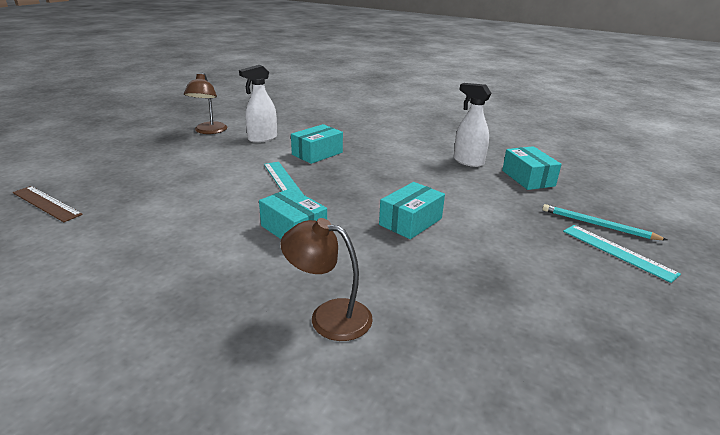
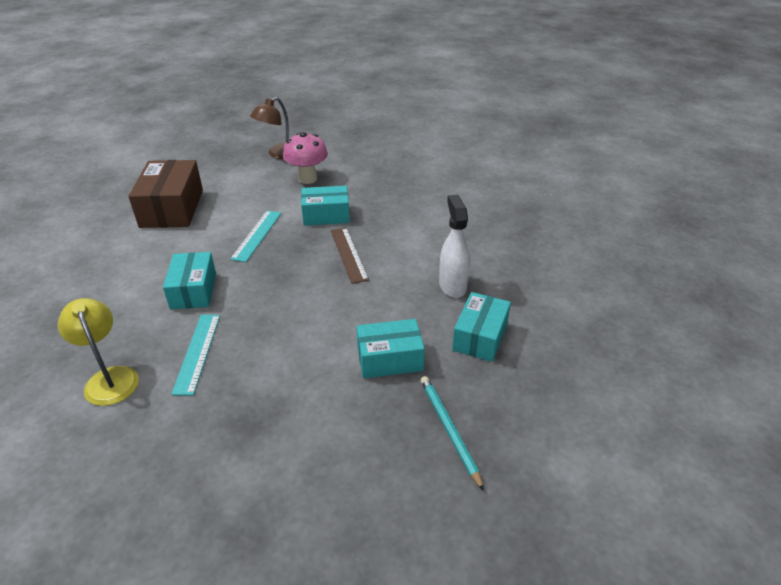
camera: 40 degrees right, 10 degrees up
(46, 203) = (94, 192): brown ruler -> brown ruler (348, 254)
(167, 188) = (172, 208): none -> brown box
(262, 138) = (307, 179): white spray bottle -> pink mushroom
(329, 316) = (109, 378): brown lamp -> yellow lamp
(410, 221) = (285, 328): turquoise box -> turquoise box (389, 359)
(618, 252) = (411, 468): turquoise ruler -> turquoise ruler (197, 352)

